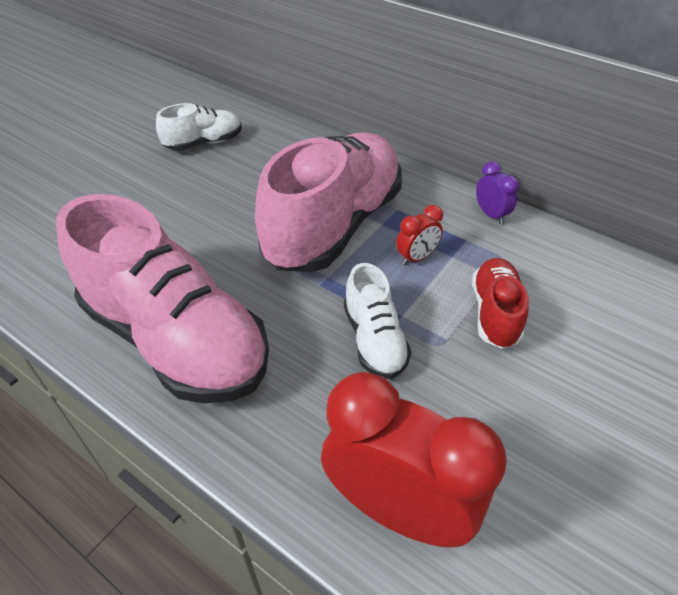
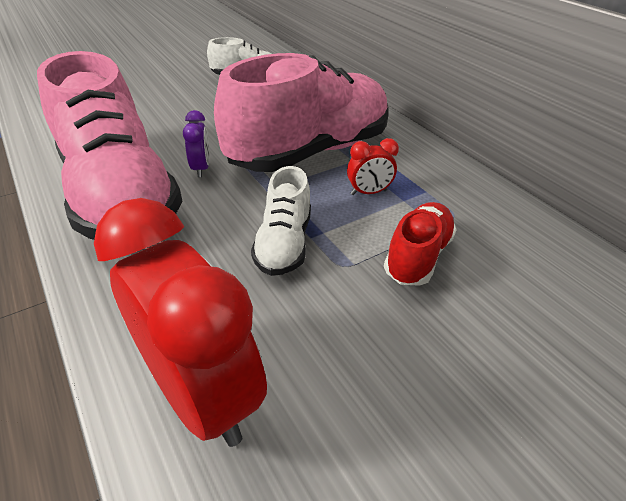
camera: 20 degrees right, 5 degrees down
(491, 214) = (464, 178): purple clock -> purple clock (201, 168)

